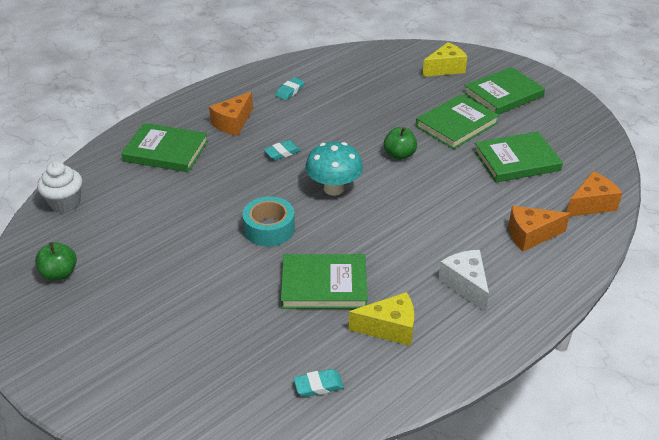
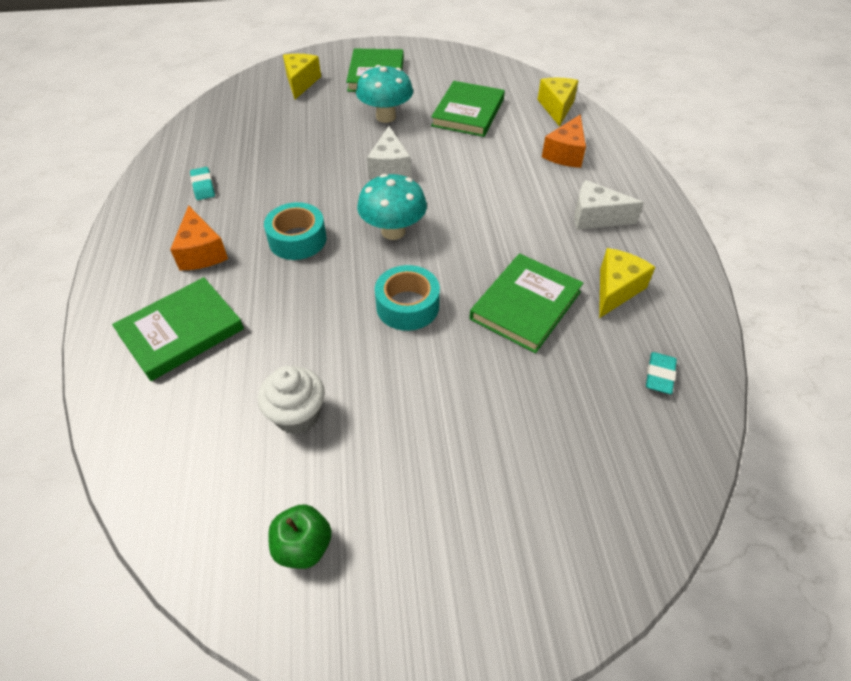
camera: 55 degrees left, 10 degrees up
(65, 203) = (165, 481): white cupcake -> white cupcake (297, 415)
(282, 153) = (297, 239): turquoise eraser -> turquoise tape
(399, 155) = (390, 168): green apple -> white cheese
(456, 124) = (386, 117): green book -> turquoise mushroom
(591, 204) = (556, 108): orange cheese -> yellow cheese

